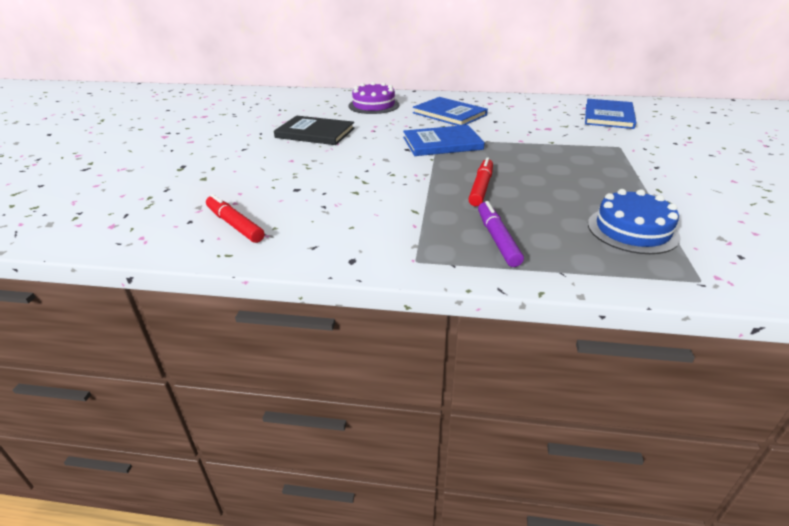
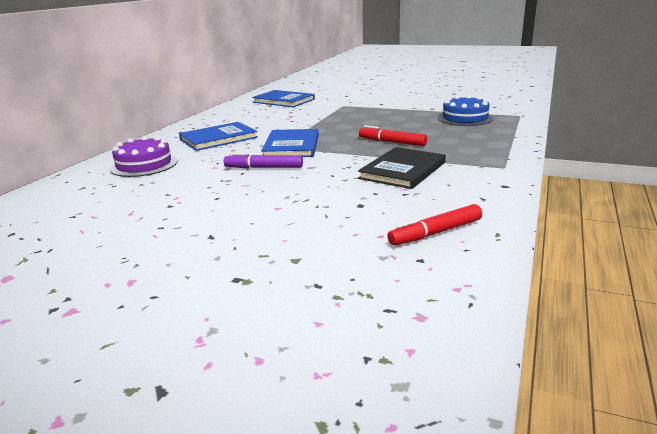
camera: 75 degrees left, 10 degrees down
(315, 133) = (201, 195): black book -> black book (403, 170)
(497, 239) = (474, 145): purple marker -> purple marker (264, 168)

